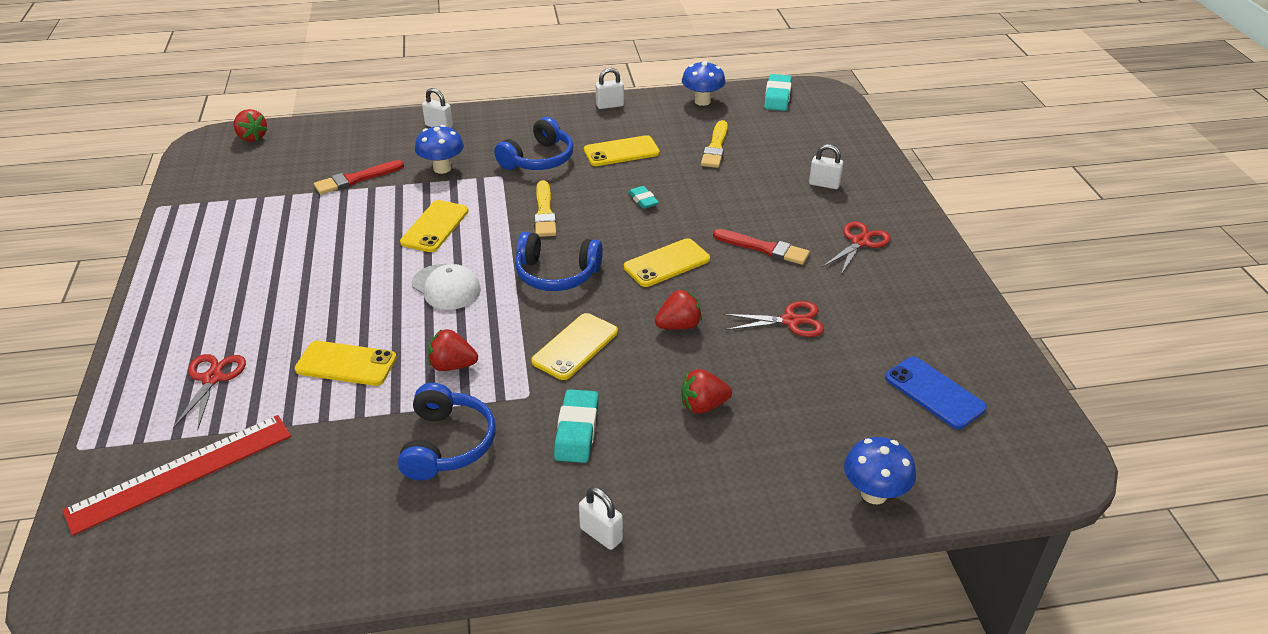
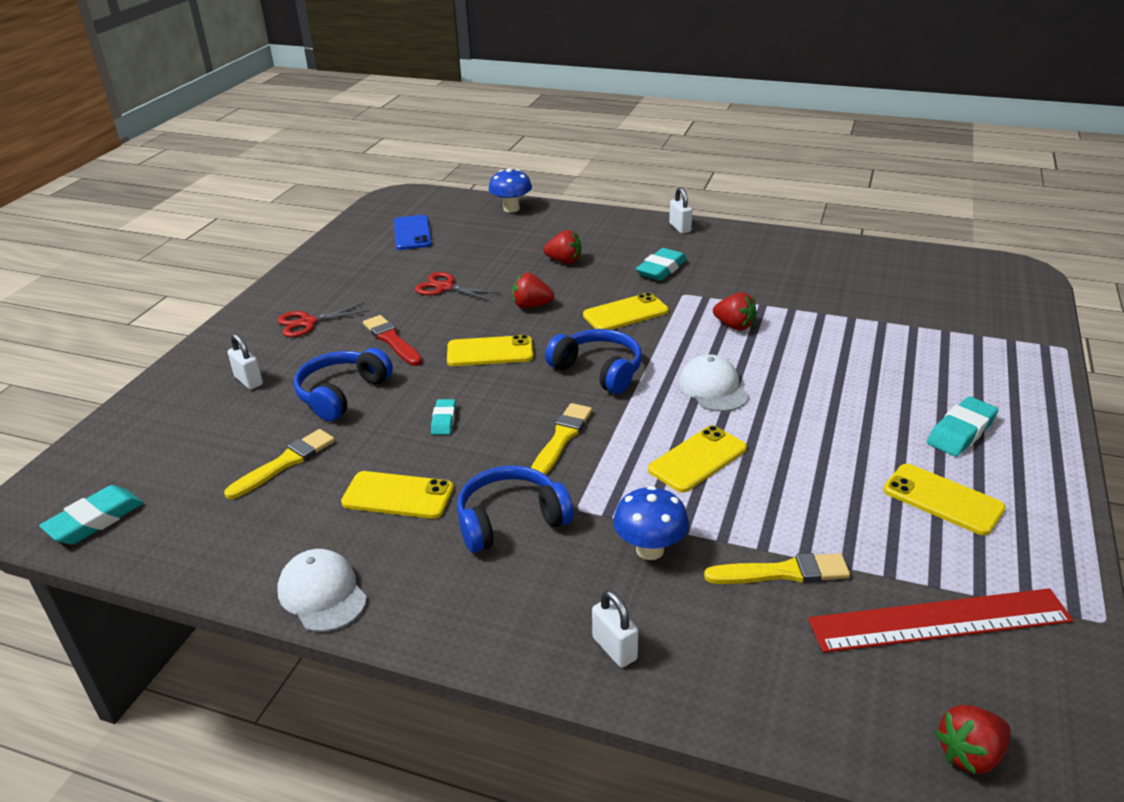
camera: 150 degrees left, 5 degrees down
(181, 473) = (966, 313): red ruler -> red ruler (939, 620)
(212, 378) = (955, 369): red scissors -> none
(221, 308) = (961, 432): none -> turquoise eraser
(252, 137) = (969, 754): red strawberry -> red strawberry turned 105 degrees counterclockwise
(346, 364) = (828, 349): yellow phone -> yellow phone (942, 499)
(356, 179) = (782, 572): red brush -> yellow brush
(447, 444) = (757, 283): blue headphones -> blue headphones (342, 394)
(610, 105) = (322, 594): white padlock -> white cap
(702, 101) = (194, 550): blue mushroom -> none

